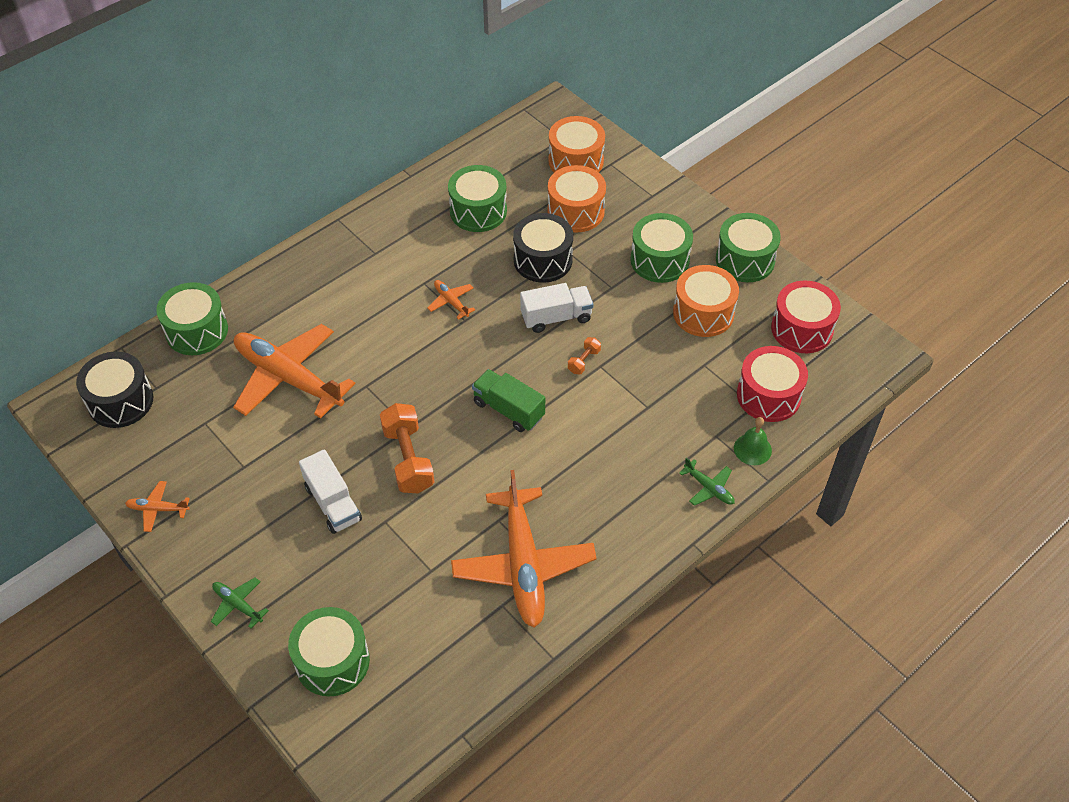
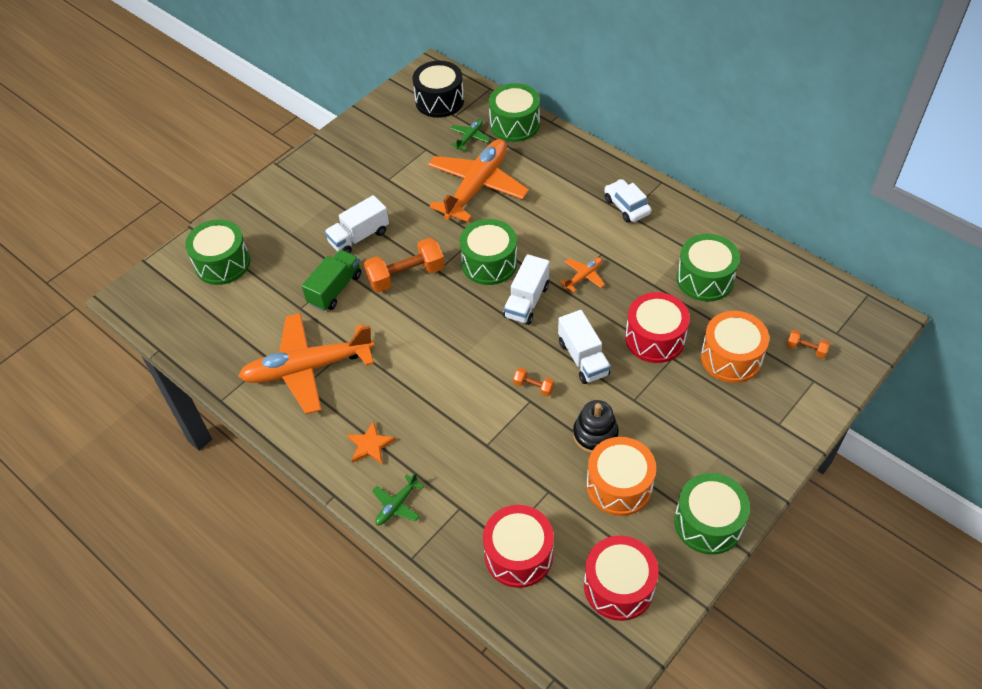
camera: 85 degrees right, 0 degrees up
(158, 509) = (346, 143): orange plane -> none
(238, 605) = (268, 202): green plane -> green plane (469, 137)
(363, 252) = (626, 206): none -> white car
(473, 353) = (526, 301): none -> white truck
(508, 410) = (467, 336): green truck -> green truck (335, 289)
(543, 260) = (655, 338): black drum -> red drum
(576, 161) = (806, 349): orange drum -> orange dumbbell
(635, 507) = (370, 445): none -> orange star
(646, 321) = (595, 434): none -> black stacking toy
(659, 260) = (683, 439): green drum -> green drum (489, 263)
(752, 449) = (447, 542): green bell -> none

